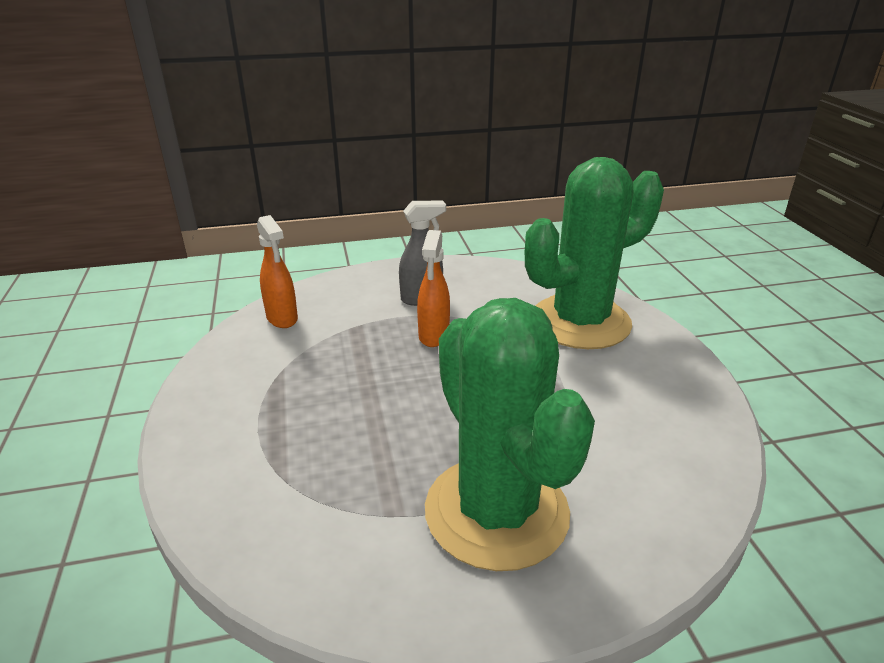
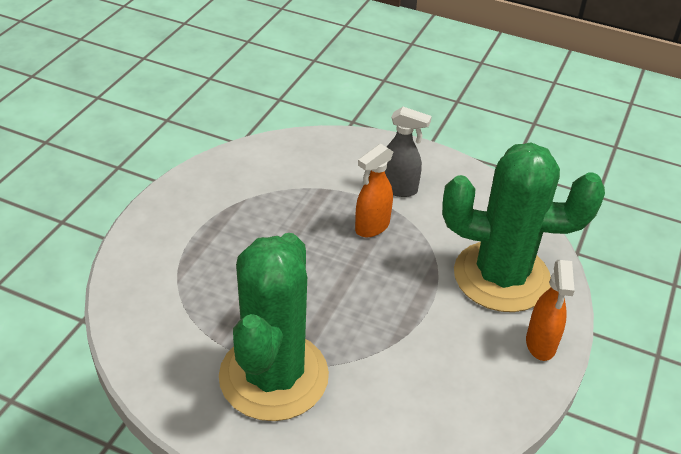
camera: 35 degrees right, 10 degrees up
(282, 318) = (281, 155): orange spray bottle -> orange spray bottle (540, 344)

